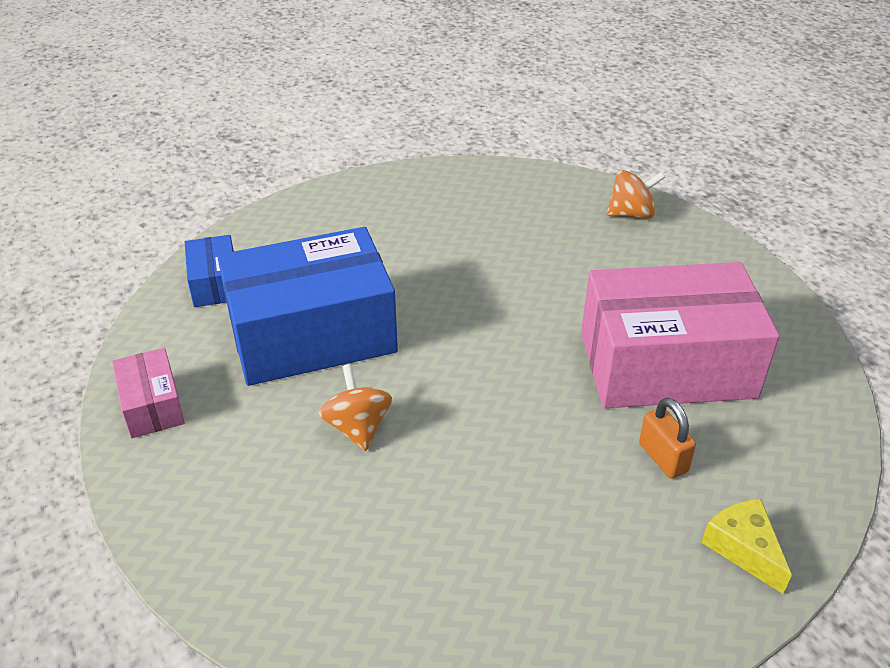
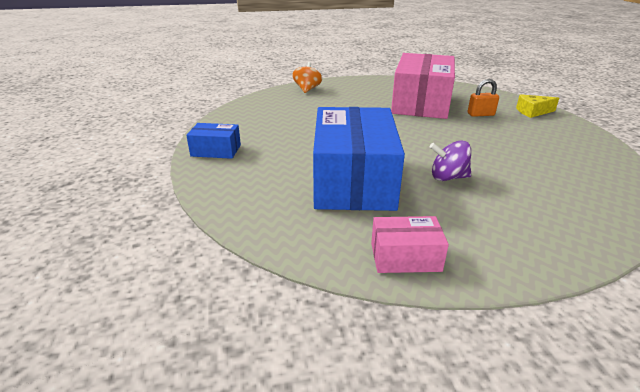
camera: 70 degrees left, 10 degrees down
(215, 283) = (267, 212): blue box -> blue box (216, 150)
(357, 427) = (448, 177): orange spinning top -> purple spinning top

